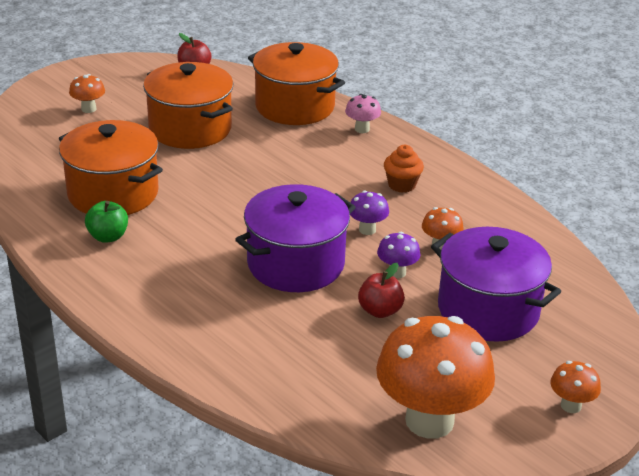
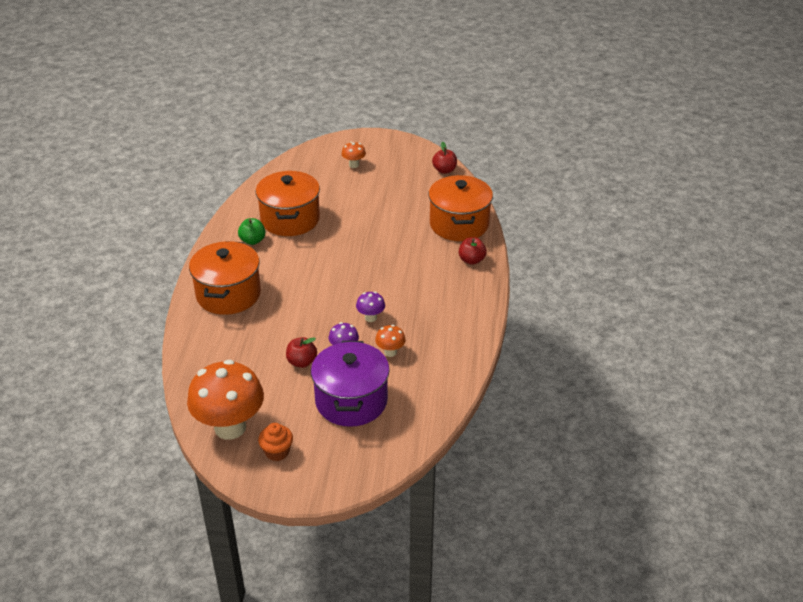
camera: 50 degrees right, 5 degrees up
(190, 129) = (383, 205): orange pot -> orange pot (228, 294)
(295, 264) = (306, 311): purple pot -> none
(362, 129) = (471, 260): pink mushroom -> red apple
(402, 185) = (433, 306): orange cupcake -> orange cupcake (277, 452)
(571, 405) = (301, 474): orange mushroom -> none

